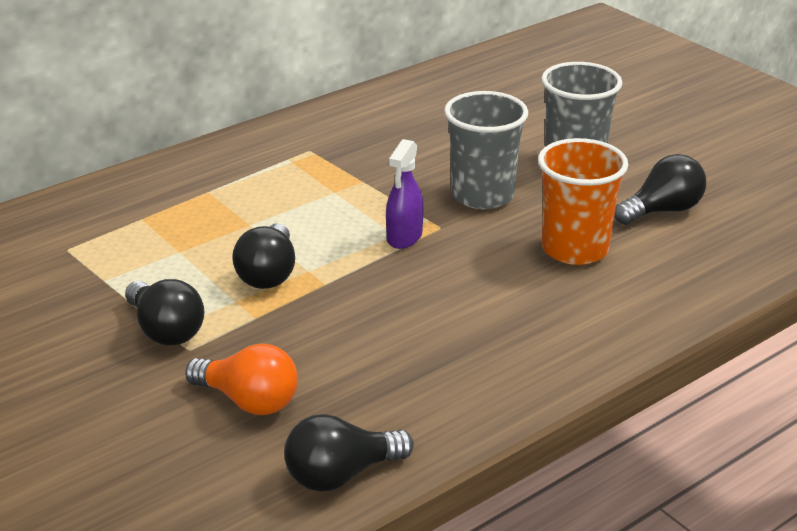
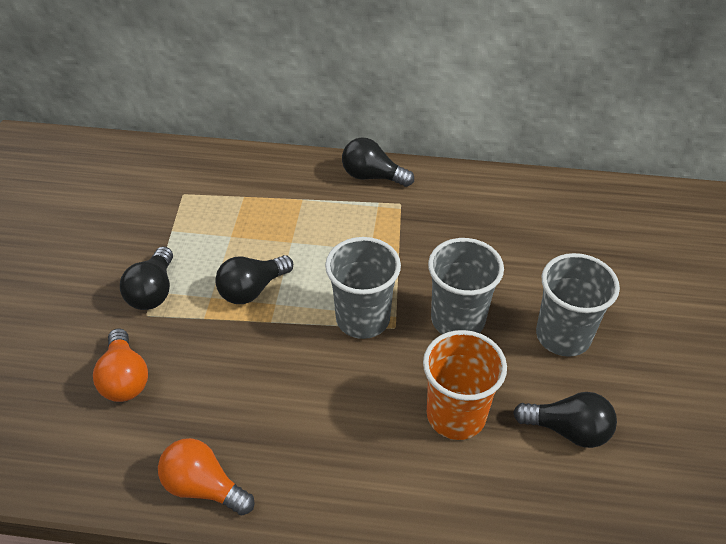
camera: 45 degrees right, 15 degrees up
(341, 475) = (96, 475): black light bulb -> black light bulb (372, 176)
(404, 237) = (363, 319): purple spray bottle -> grey cup
(453, 415) = (203, 487): none -> orange light bulb

